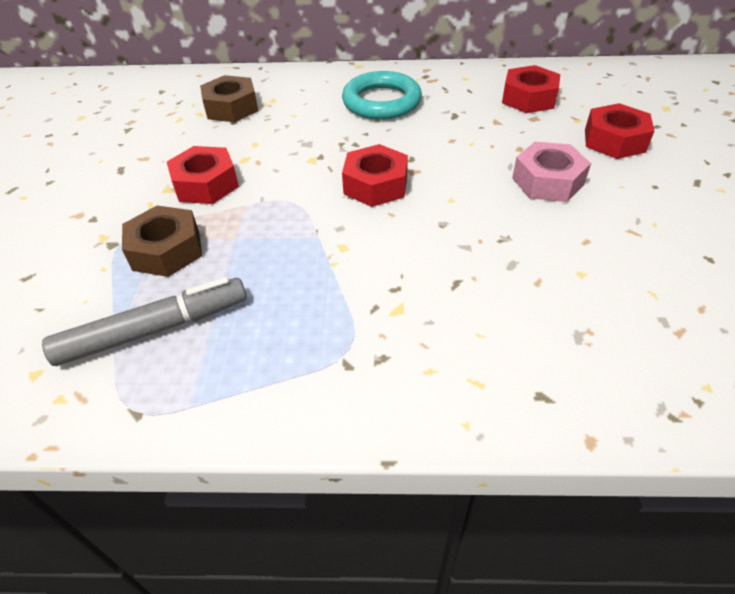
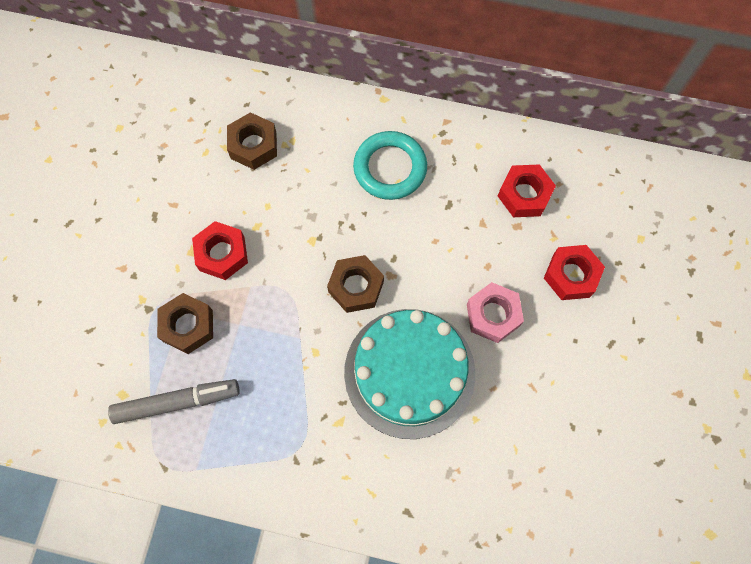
camera: 10 degrees right, 25 degrees up
(375, 185) = (356, 287): red nut -> brown nut
(472, 244) = (409, 372): none -> turquoise cake

